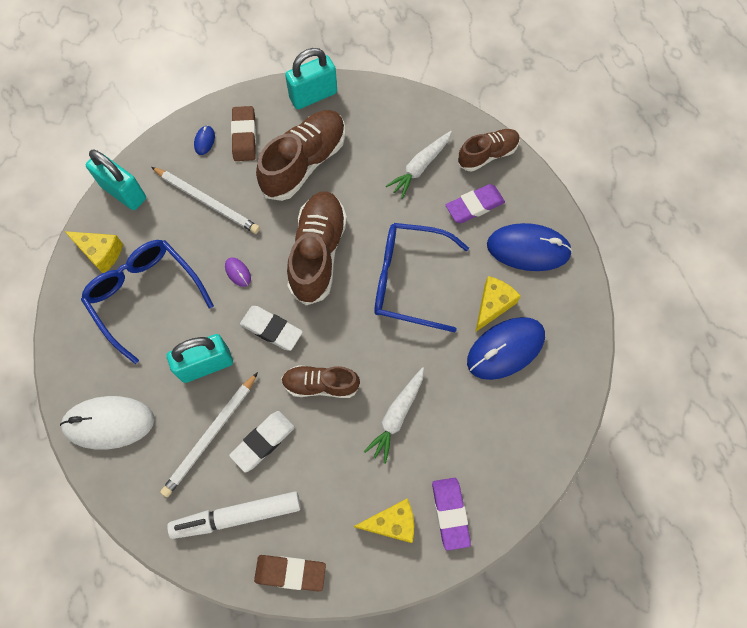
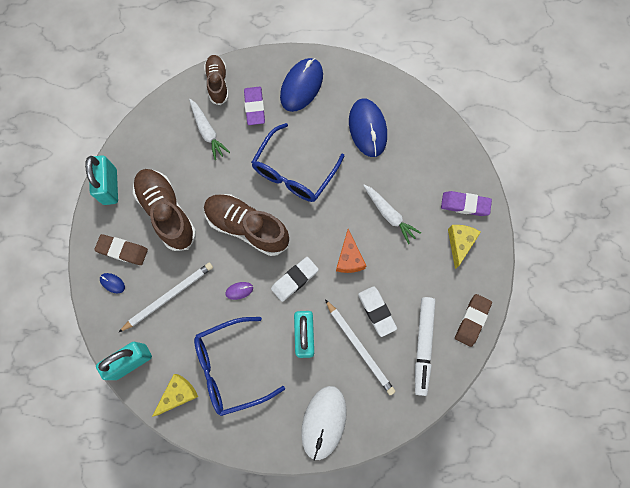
camera: 70 degrees left, 5 degrees up
(321, 385) = (349, 258): brown shoe -> orange cheese
(493, 305) = (333, 124): yellow cheese -> none

